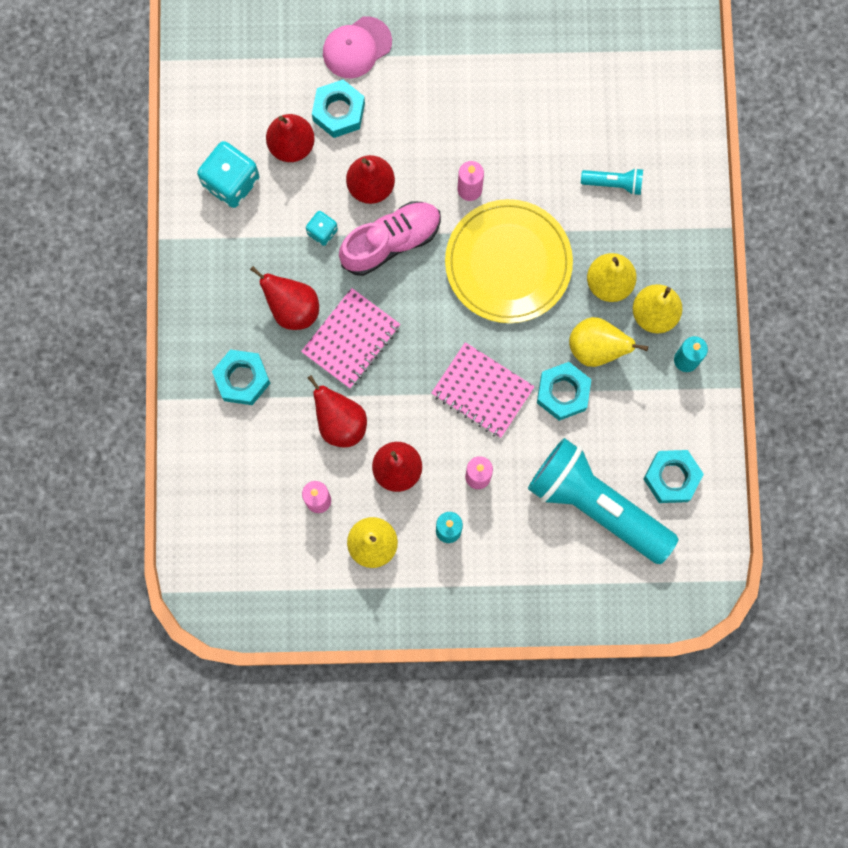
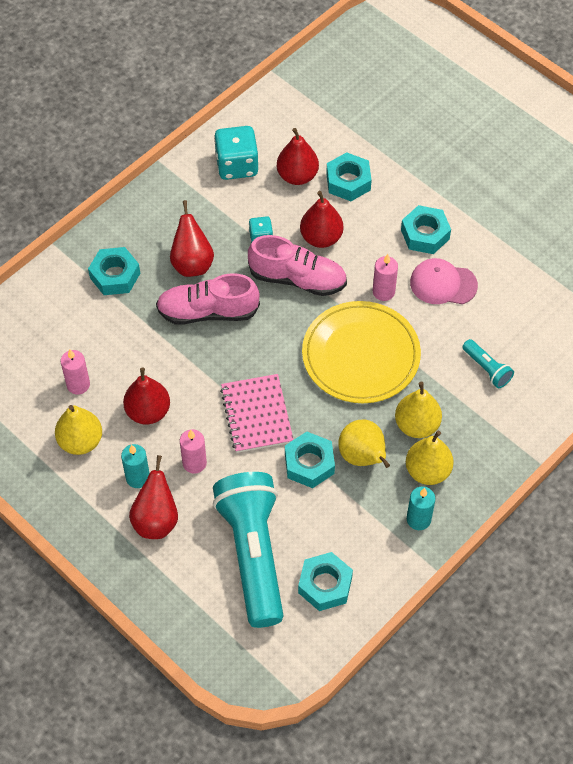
camera: 45 degrees right, 20 degrees down
(340, 423) = (145, 352): red pear -> red pear (156, 520)
(351, 339) = (208, 312): pink notebook -> pink shoe
(357, 47) = (400, 157): pink cap -> pink cap (443, 284)
(449, 105) = (425, 234): none -> turquoise nut

